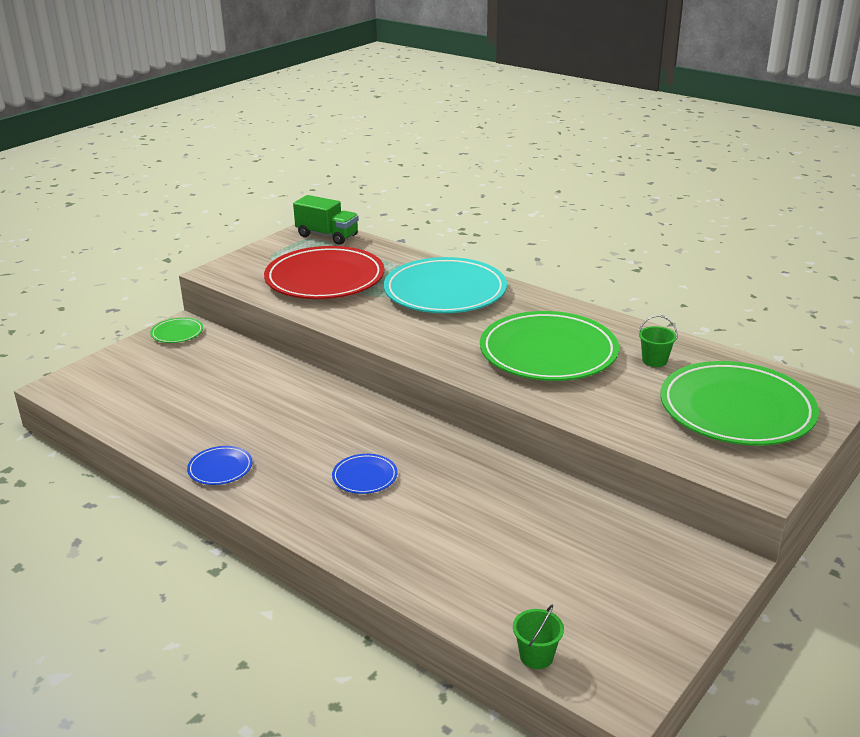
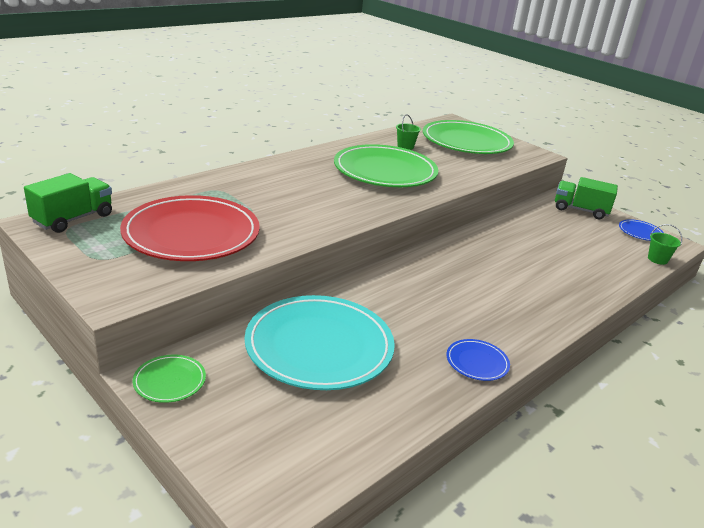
camera: 85 degrees left, 0 degrees up
(365, 476) = (489, 289): blue plate -> blue plate (640, 232)
(445, 291) = (262, 186): turquoise plate -> turquoise plate (319, 346)
(675, 578) = (580, 210): none -> green truck

